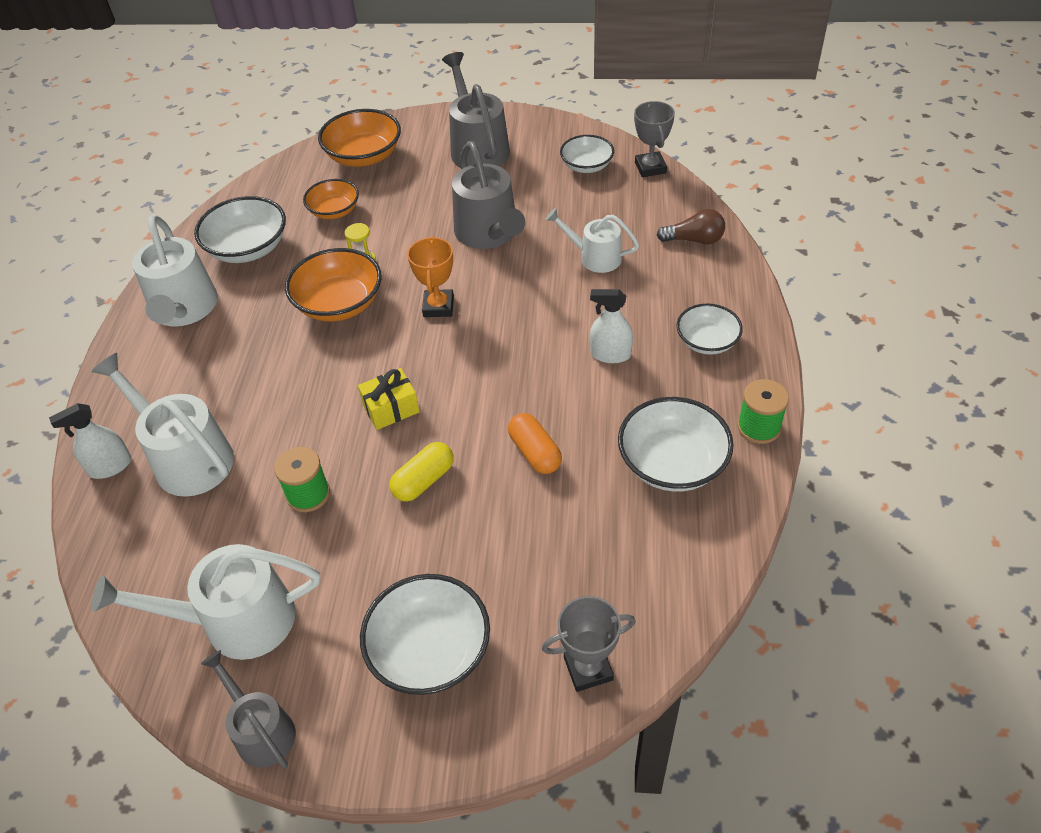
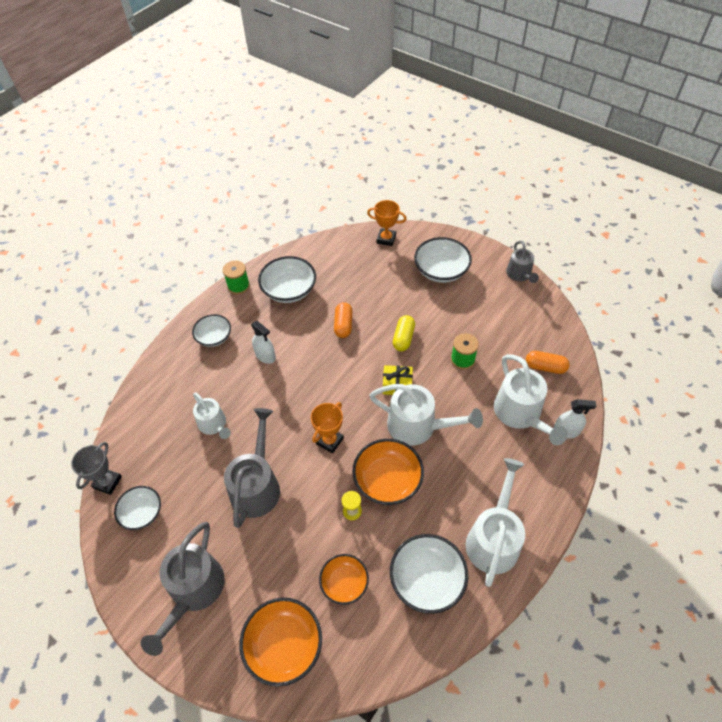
camera: 150 degrees left, 5 degrees up
(162, 550) = (545, 367): none -> orange capsule
(236, 621) = (518, 318): white watering can -> white watering can (418, 426)
(423, 480) = (403, 338): yellow capsule -> yellow capsule turned 60 degrees counterclockwise
(588, 668) = (386, 239): grey trophy -> orange trophy
(694, 240) = (150, 403): brown light bulb -> none

